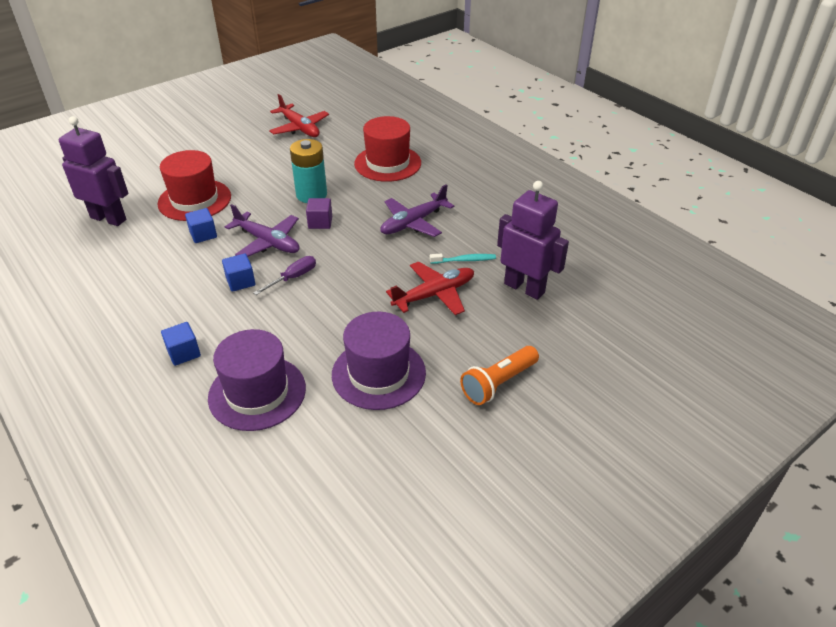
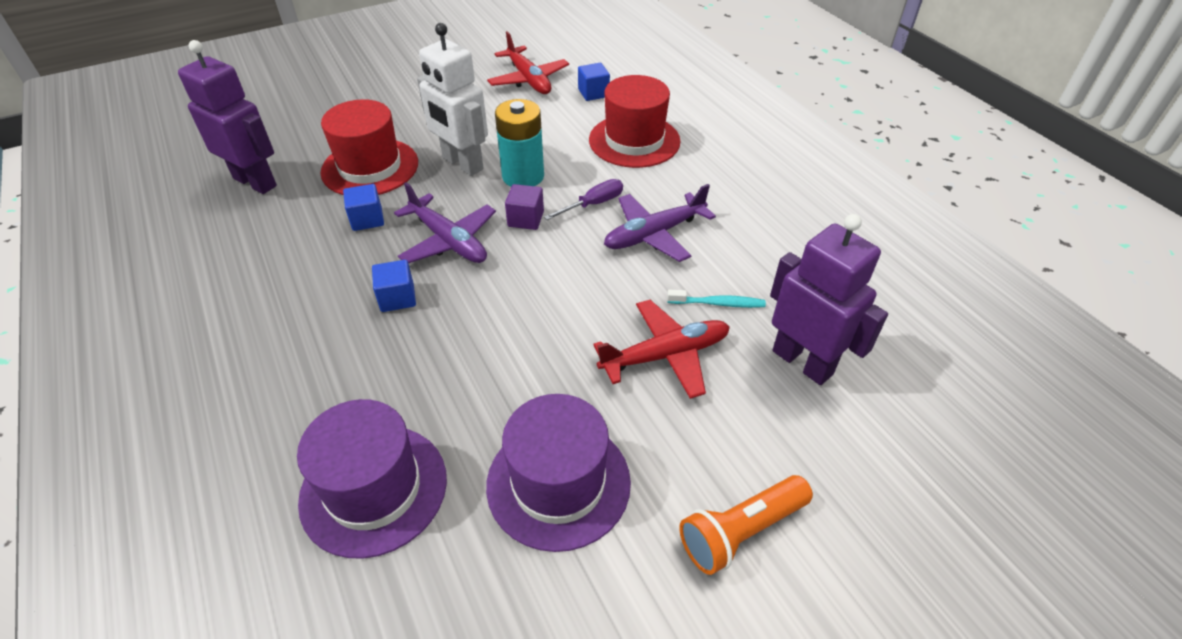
camera: 10 degrees right, 5 degrees up
(184, 353) = (290, 403): blue cube -> blue cube (593, 93)
(264, 191) = (462, 164): none -> white robot
(293, 278) = (470, 301): purple screwdriver -> purple screwdriver (593, 204)

